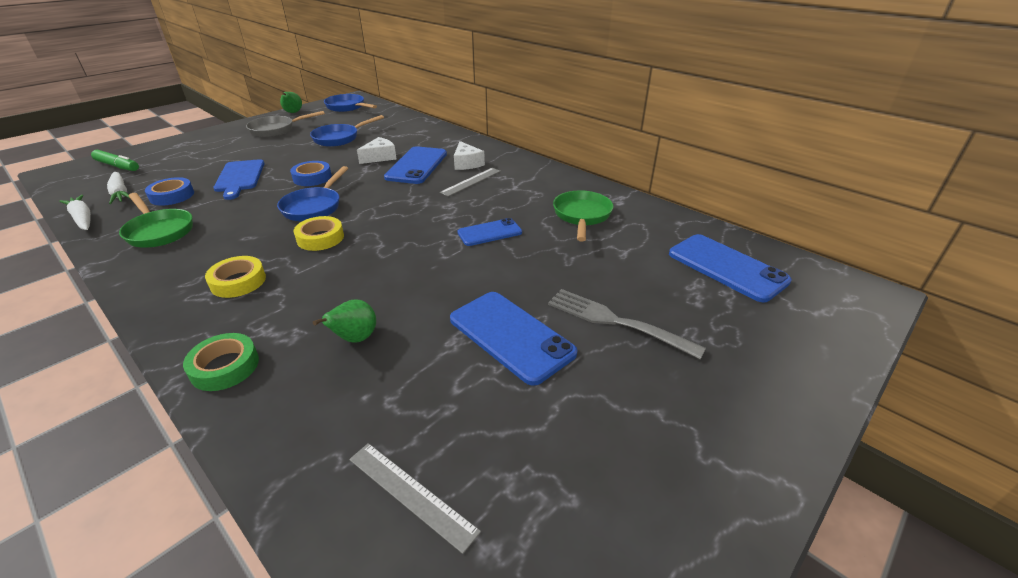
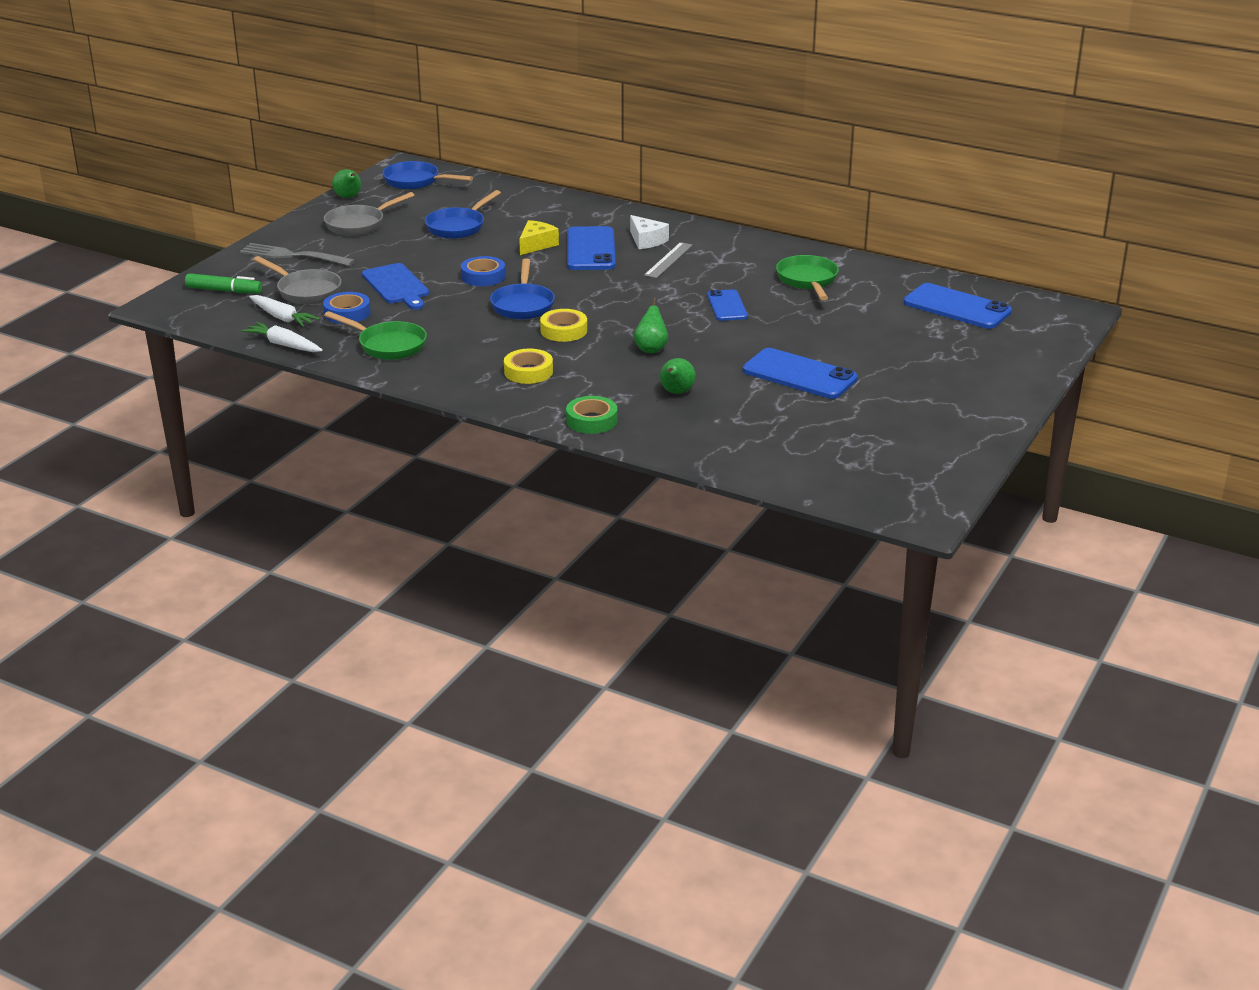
camera: 15 degrees left, 5 degrees down
(171, 173) = (306, 291): none -> grey pan
(380, 157) = (536, 245): white cheese -> yellow cheese
(380, 272) = (651, 349): none -> green pear
(411, 494) = (788, 453): grey ruler -> none
(489, 232) = (727, 306): blue phone -> blue phone turned 60 degrees counterclockwise
(617, 322) = (879, 356): grey fork -> grey fork (294, 256)

